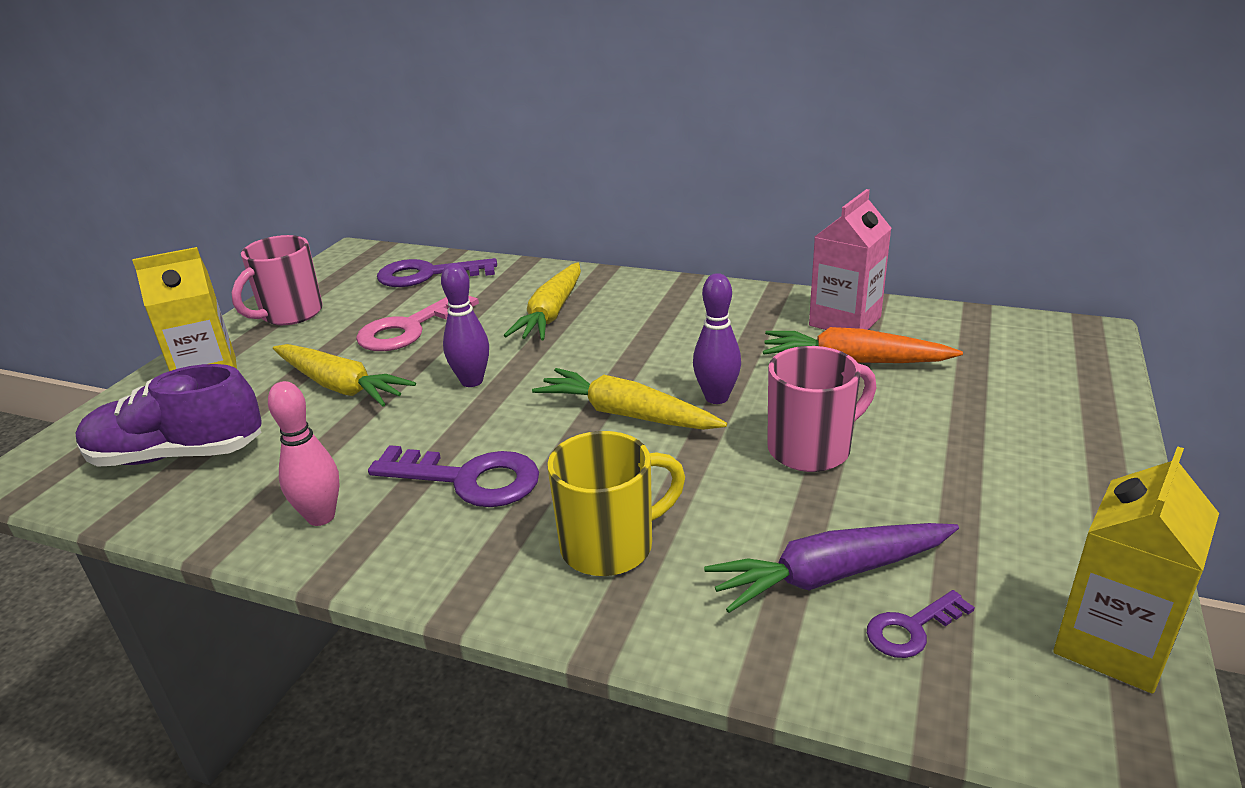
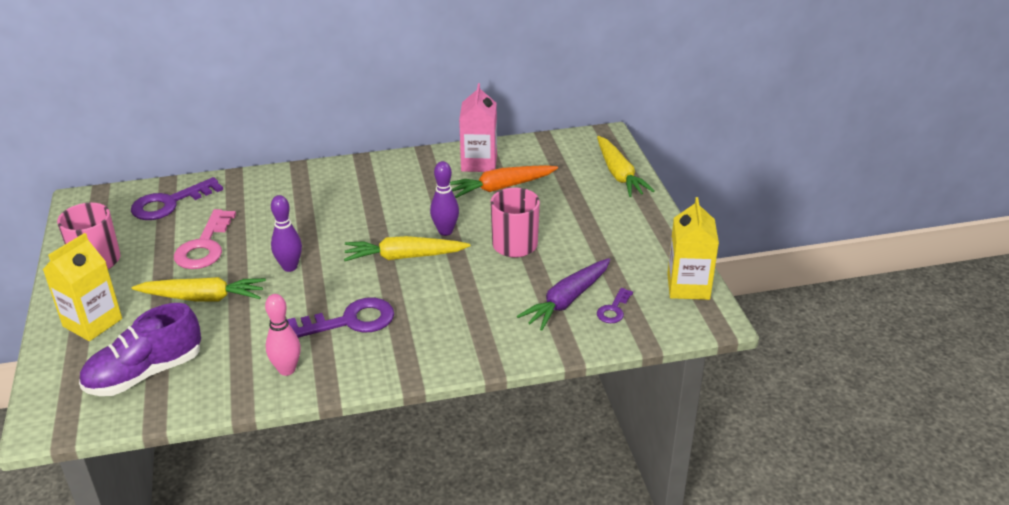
camera: 35 degrees left, 5 degrees up
(551, 313) = (294, 207): yellow carrot -> yellow carrot (619, 174)
(610, 546) = (458, 325): yellow mug -> none

